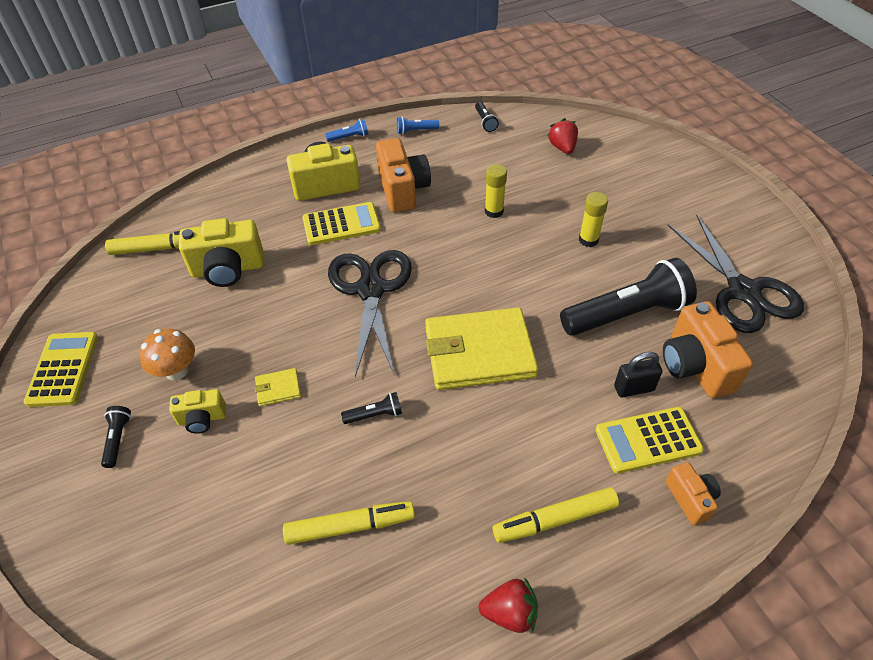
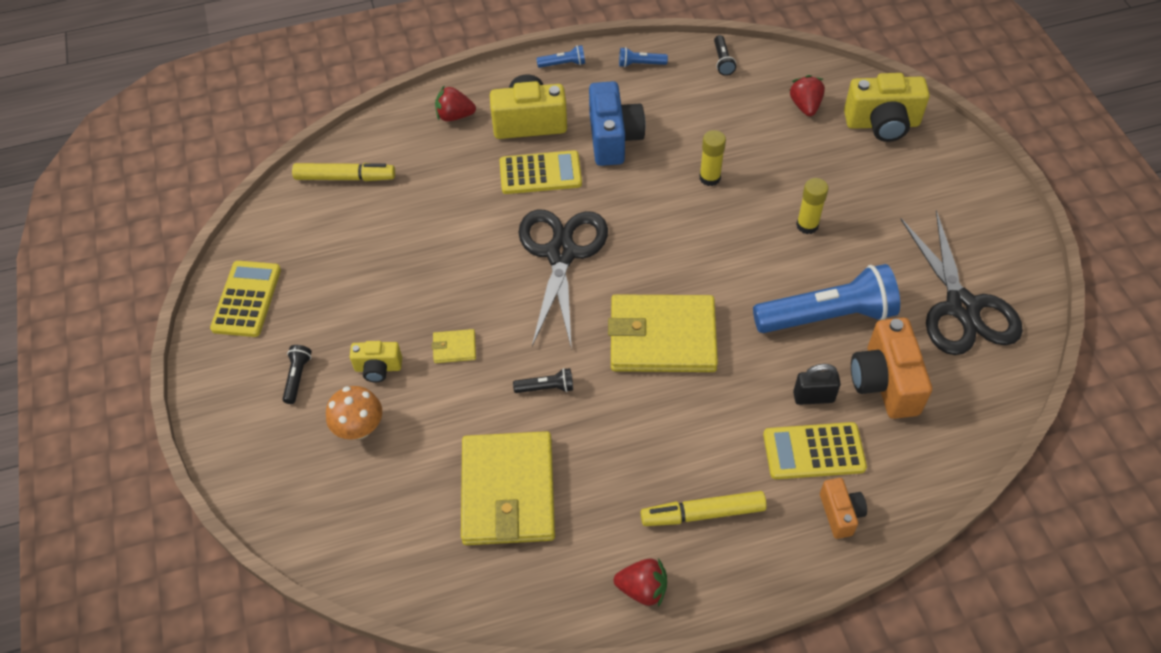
camera: 10 degrees right, 5 degrees up
(176, 371) = (356, 316): orange mushroom -> orange mushroom (359, 428)
(228, 269) = (415, 211): yellow camera -> yellow camera (882, 124)
(257, 187) = (454, 116): none -> red strawberry
(350, 526) = (508, 491): yellow marker -> yellow wallet
(403, 190) = (613, 139): orange camera -> blue camera
(626, 314) = (827, 316): black flashlight -> blue flashlight

